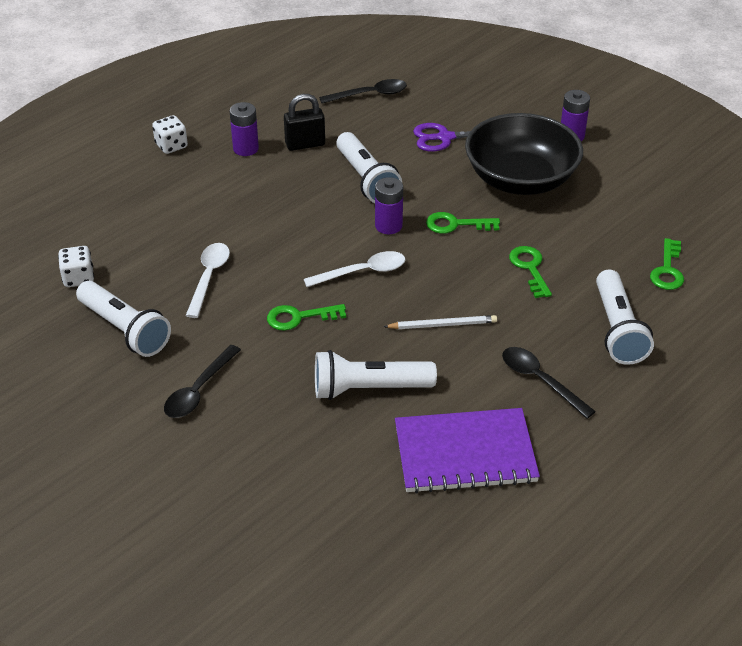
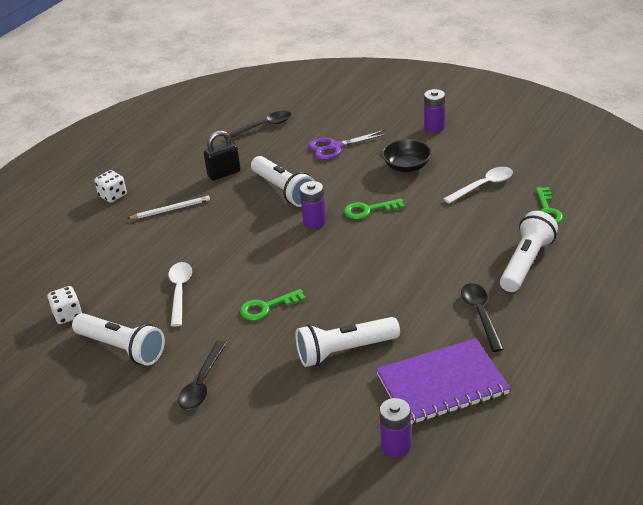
camera: 10 degrees left, 5 degrees down
(245, 149) = (176, 186): purple battery -> purple battery (396, 446)
(362, 272) = (306, 261): white spoon -> white spoon (483, 186)
(442, 325) = (386, 288): white pencil -> white pencil (170, 210)
(520, 179) = (406, 166): black bowl -> black bowl, size x0.52
(530, 268) = (439, 231): green key -> none
(540, 381) = (480, 314): black spoon -> black spoon turned 45 degrees clockwise
(617, 329) = (526, 263): white flashlight -> white flashlight turned 135 degrees counterclockwise

